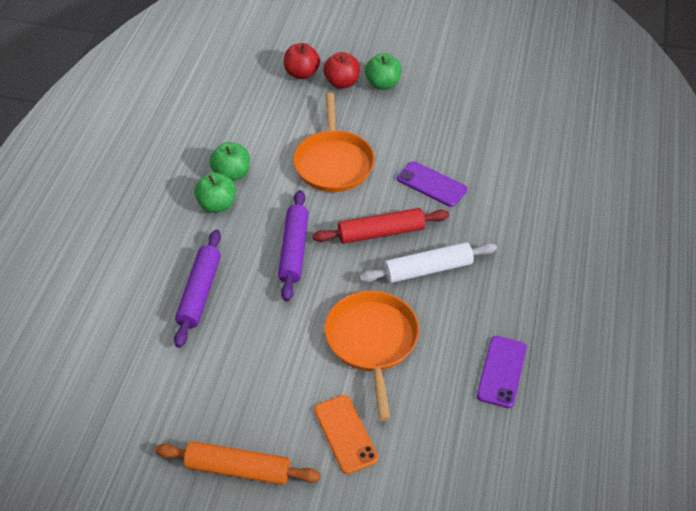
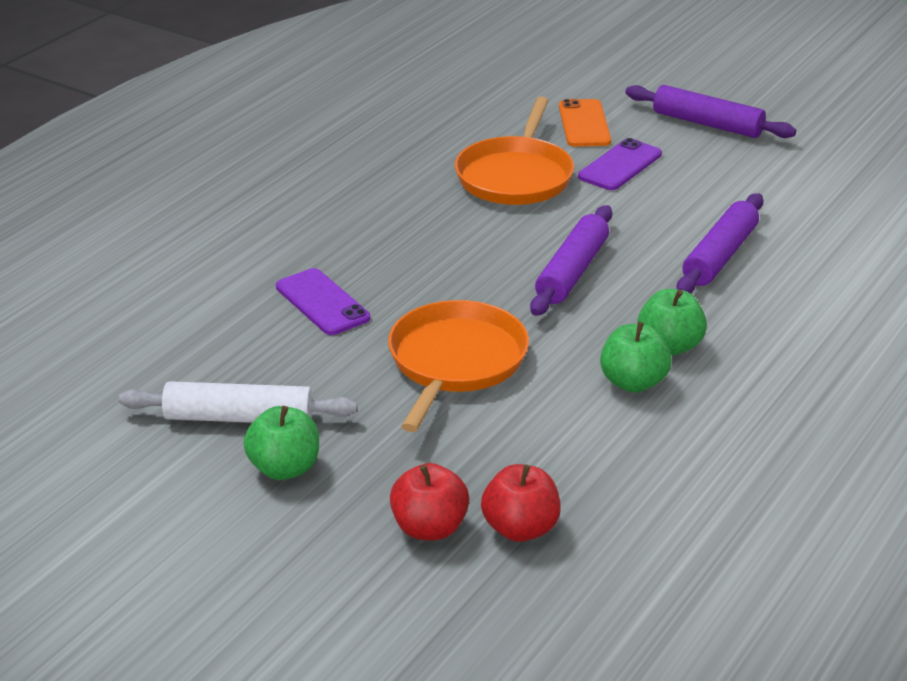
camera: 160 degrees left, 15 degrees down
(238, 469) = (707, 124): orange rolling pin -> purple rolling pin
(342, 83) = (360, 490): red apple -> red apple (520, 529)
(381, 232) = (438, 265): red rolling pin -> none
(428, 269) = (402, 219): white rolling pin -> white rolling pin (239, 418)
(501, 371) = (385, 131): purple phone -> purple phone (620, 165)

